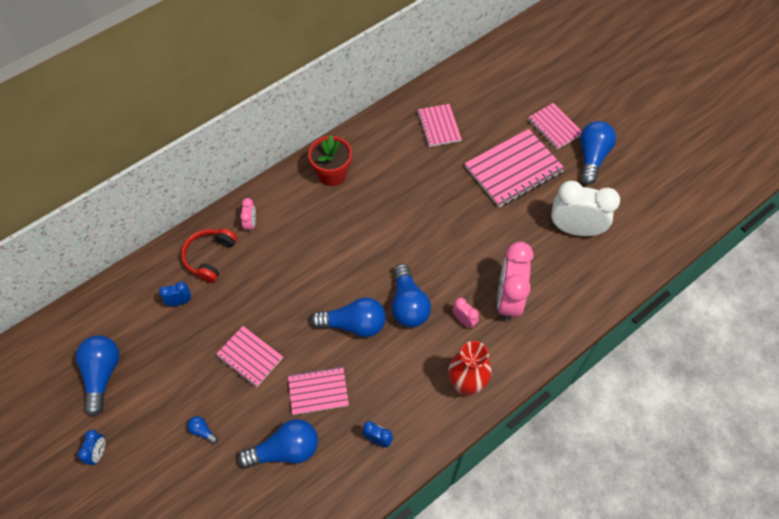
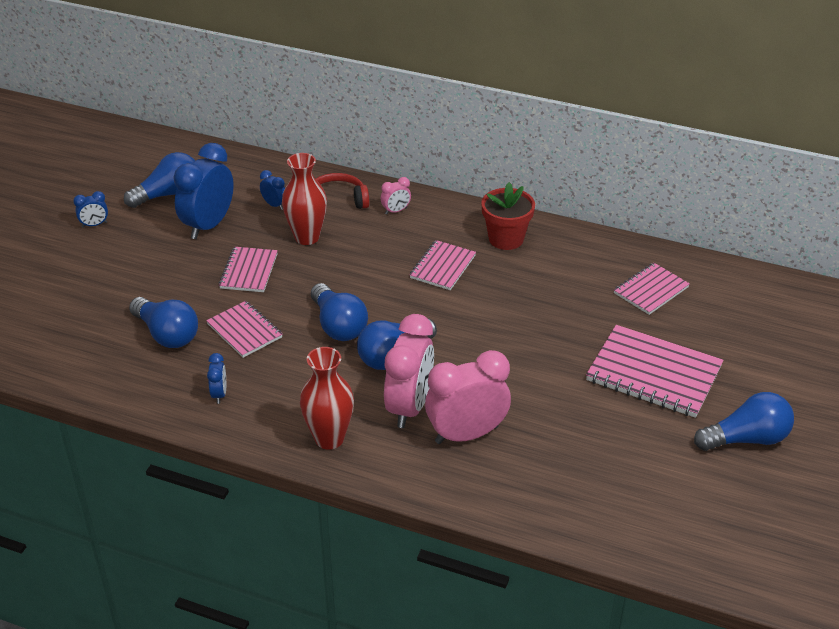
camera: 60 degrees right, 20 degrees down
(169, 361) = (208, 225): none -> blue clock
(202, 431) = (153, 274): blue light bulb -> none
(238, 297) = (307, 237): none -> red vase
(464, 320) = (409, 407): pink clock -> pink clock, size x2.22
(554, 127) = (756, 387): pink notebook -> pink notebook (442, 267)
(575, 229) = (619, 460): white clock -> none

